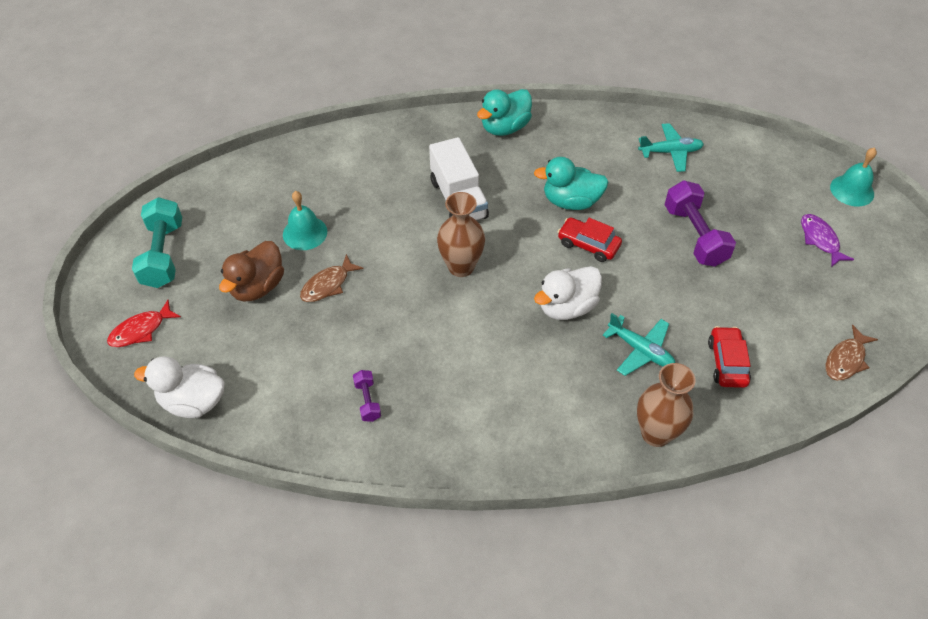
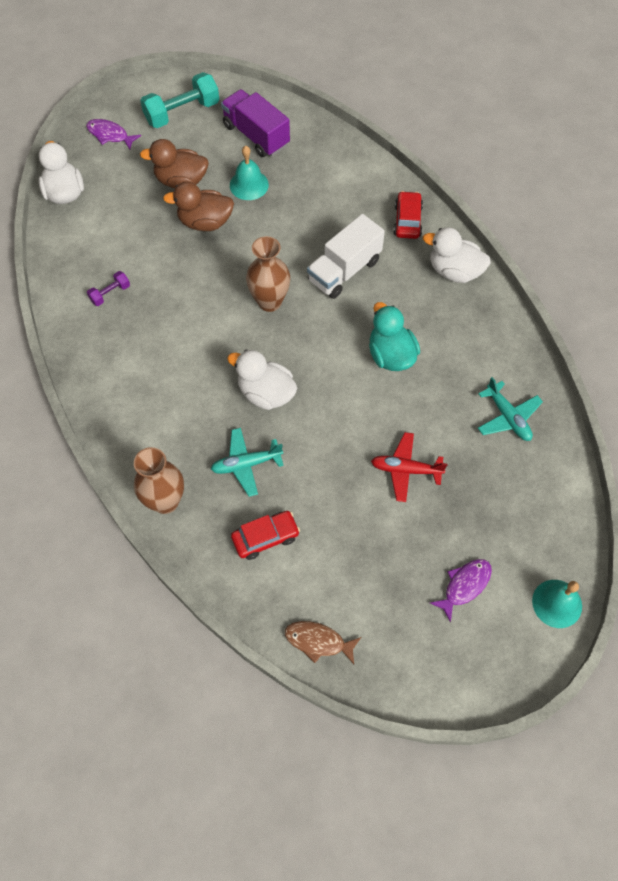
camera: 65 degrees right, 10 degrees up
(141, 330) = (110, 135): red fish -> purple fish
(245, 205) = (256, 135): none -> purple truck
(328, 285) = (205, 222): brown fish -> brown duck
(505, 127) = (454, 271): turquoise duck -> white duck
(588, 245) = (345, 386): red car -> red car (407, 221)
(640, 350) = (246, 464): turquoise plane -> turquoise plane turned 60 degrees clockwise
(694, 235) = (406, 470): purple dumbbell -> red plane

